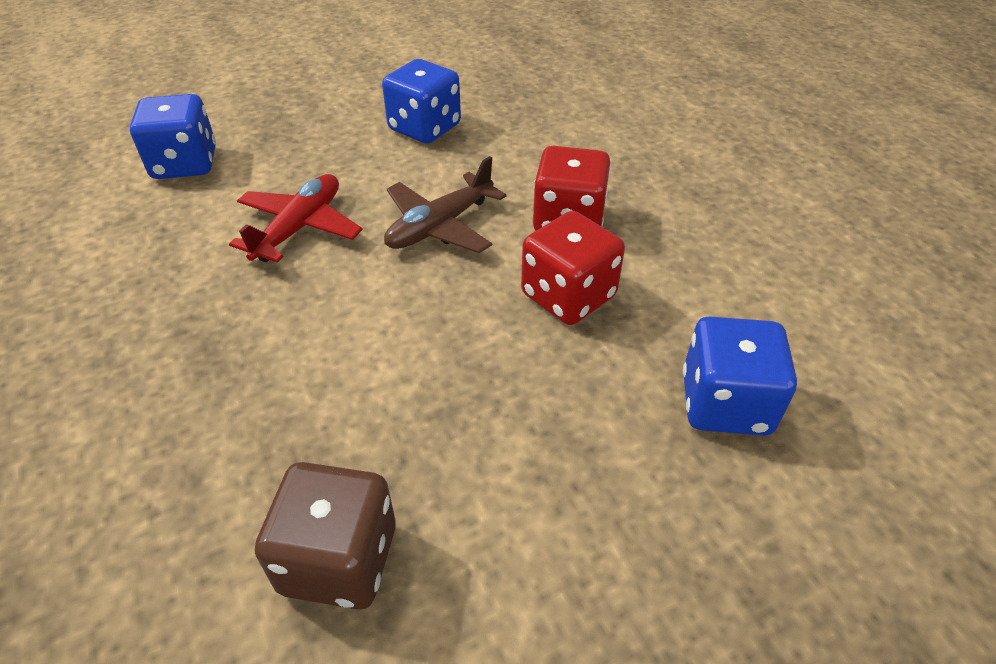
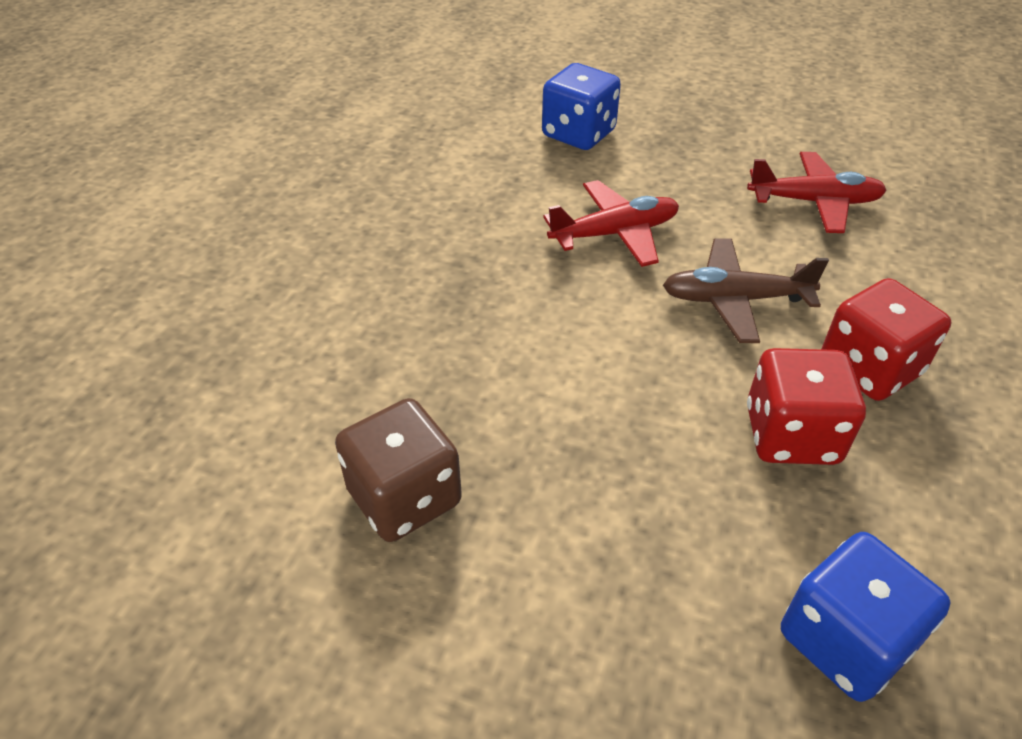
camera: 45 degrees right, 0 degrees up
(424, 128) = (814, 202): blue dice -> red plane

